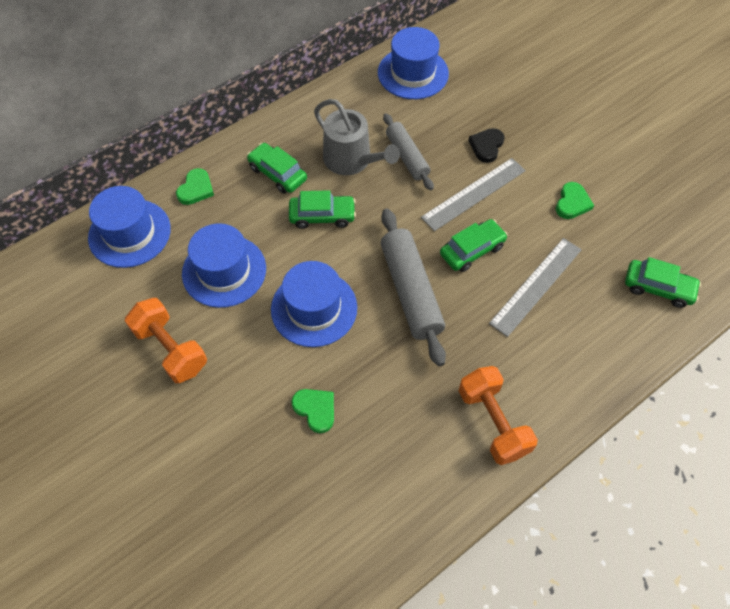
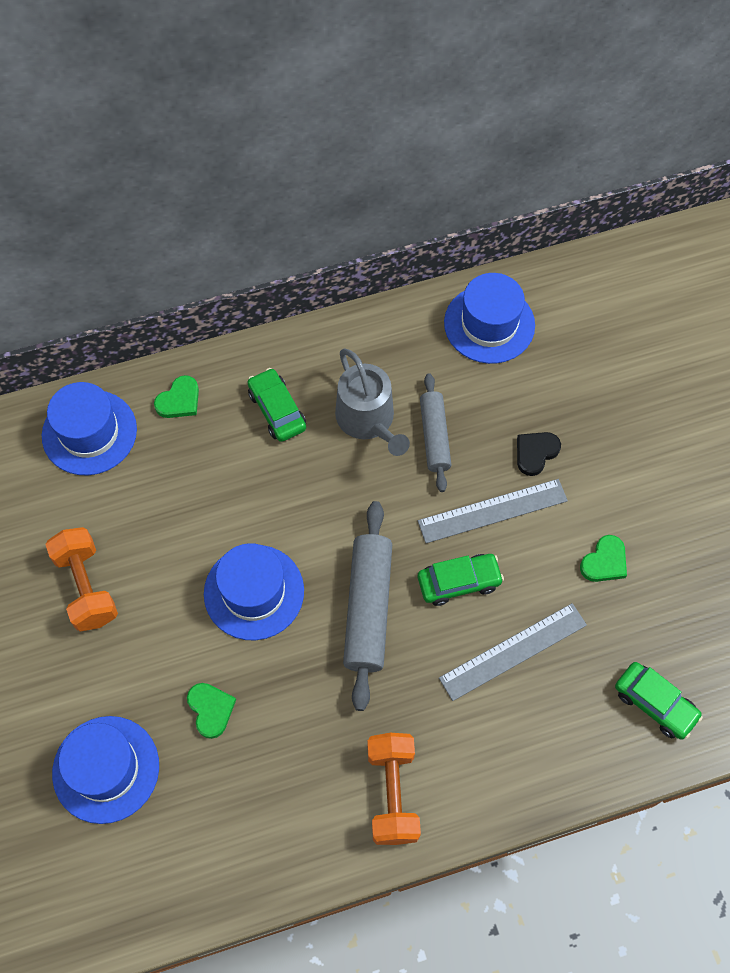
camera: 20 degrees right, 5 degrees up
(224, 271) = (174, 513): blue hat -> blue hat (106, 769)
(322, 216) = (306, 481): green car -> none

